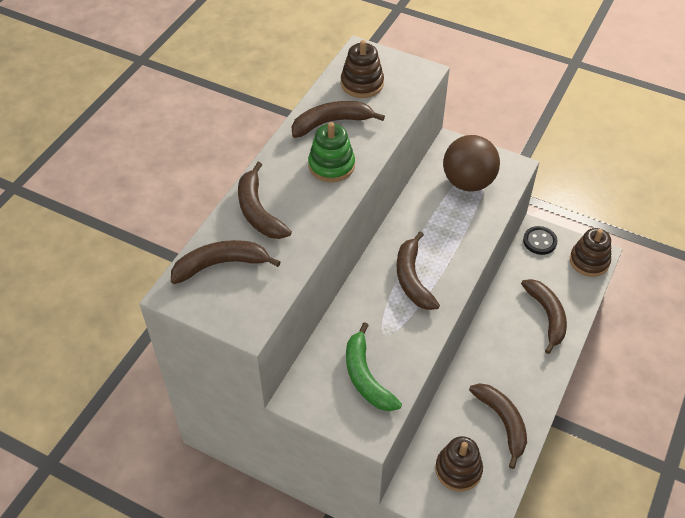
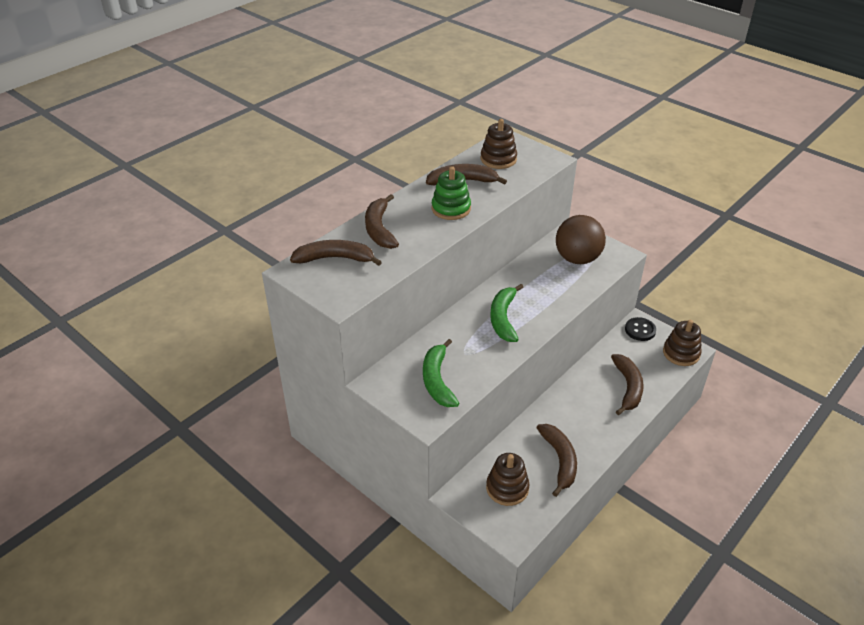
camera: 15 degrees right, 10 degrees down
(412, 279) = (503, 318): brown banana -> green banana

